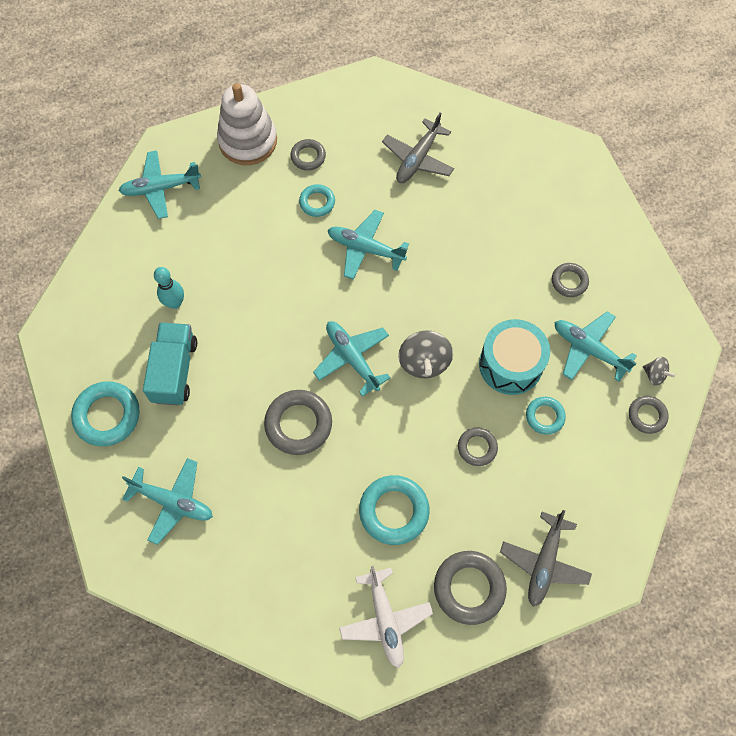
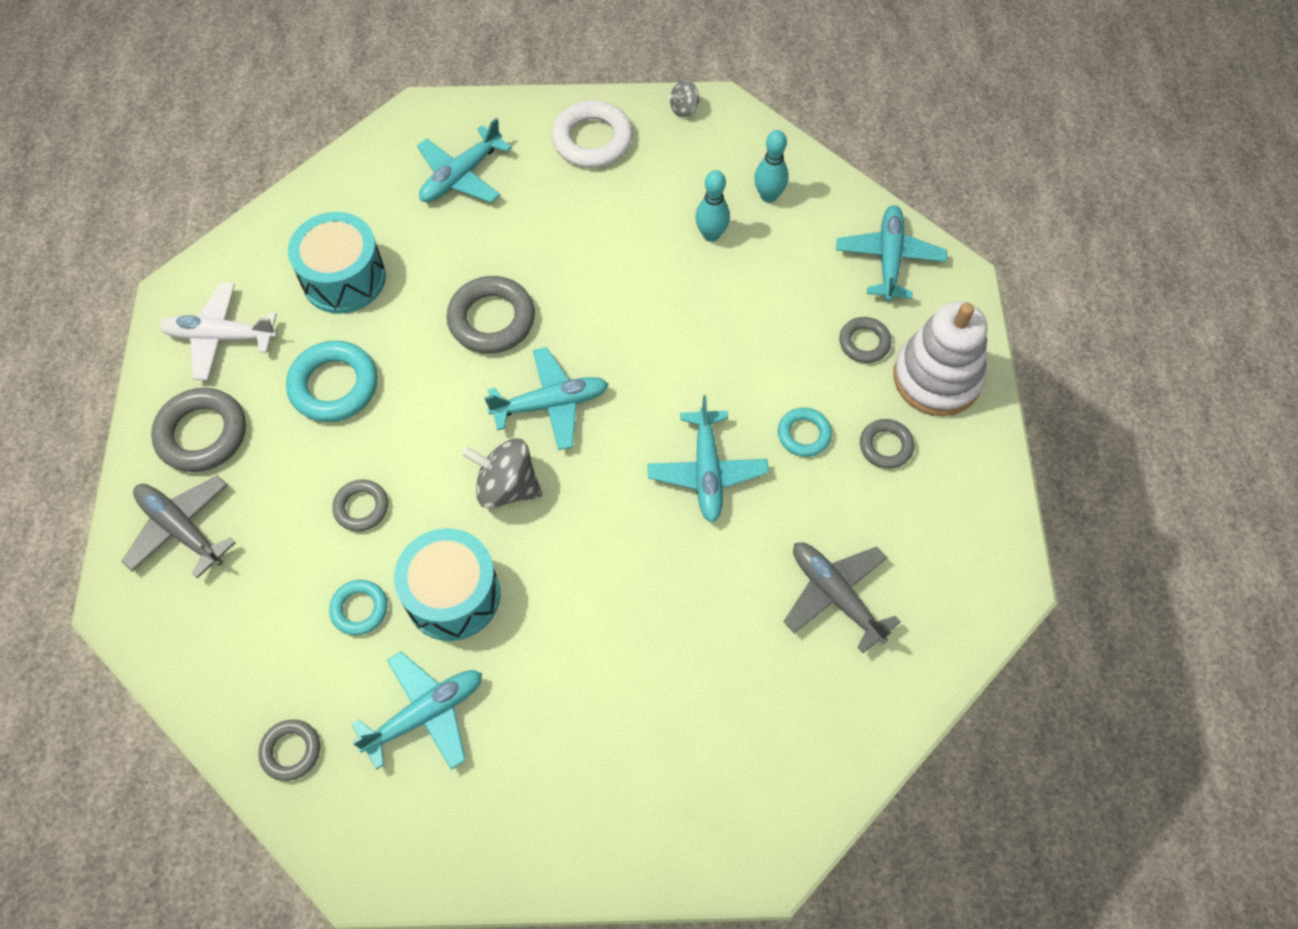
camera: 110 degrees right, 5 degrees down
(107, 415) = (592, 140): turquoise ring -> white ring
(127, 276) = (768, 196): none -> turquoise bowling pin
(174, 371) = (619, 213): turquoise truck -> none
(300, 549) = (344, 278): none -> turquoise drum
(365, 248) = (707, 472): turquoise plane -> turquoise plane turned 135 degrees clockwise
(569, 281) = (543, 734): grey ring -> grey ring (864, 342)
(654, 375) = (343, 793): grey spinning top -> grey spinning top (684, 109)

